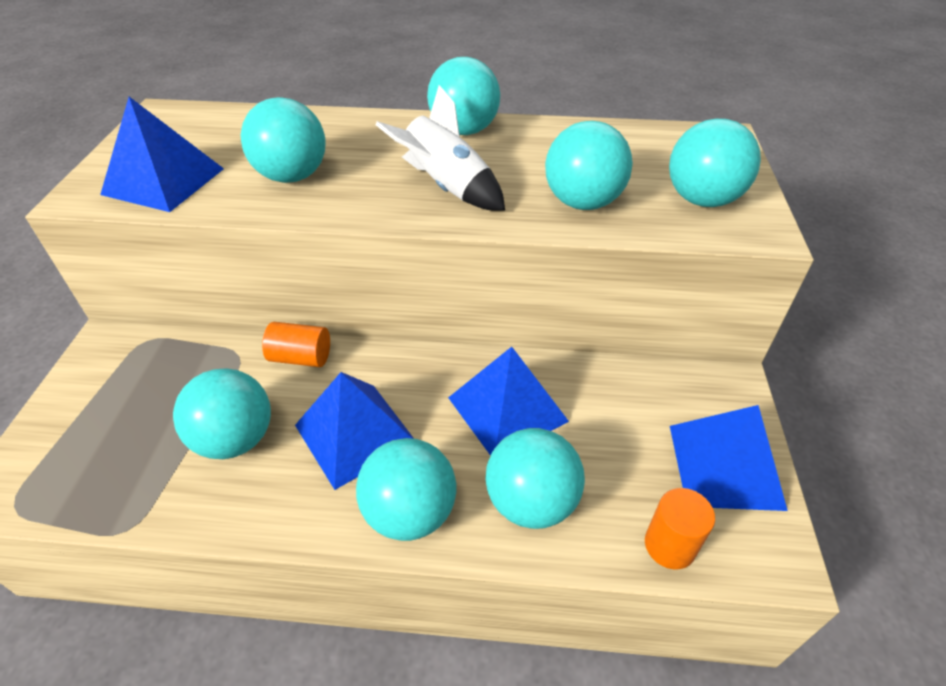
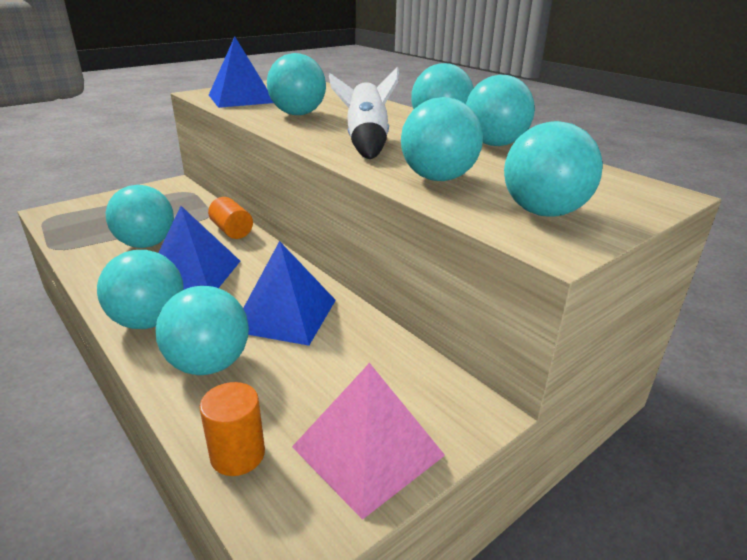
camera: 45 degrees right, 15 degrees down
(543, 133) = (494, 144): none -> turquoise ball
(725, 465) = (368, 451): blue pyramid -> pink pyramid

